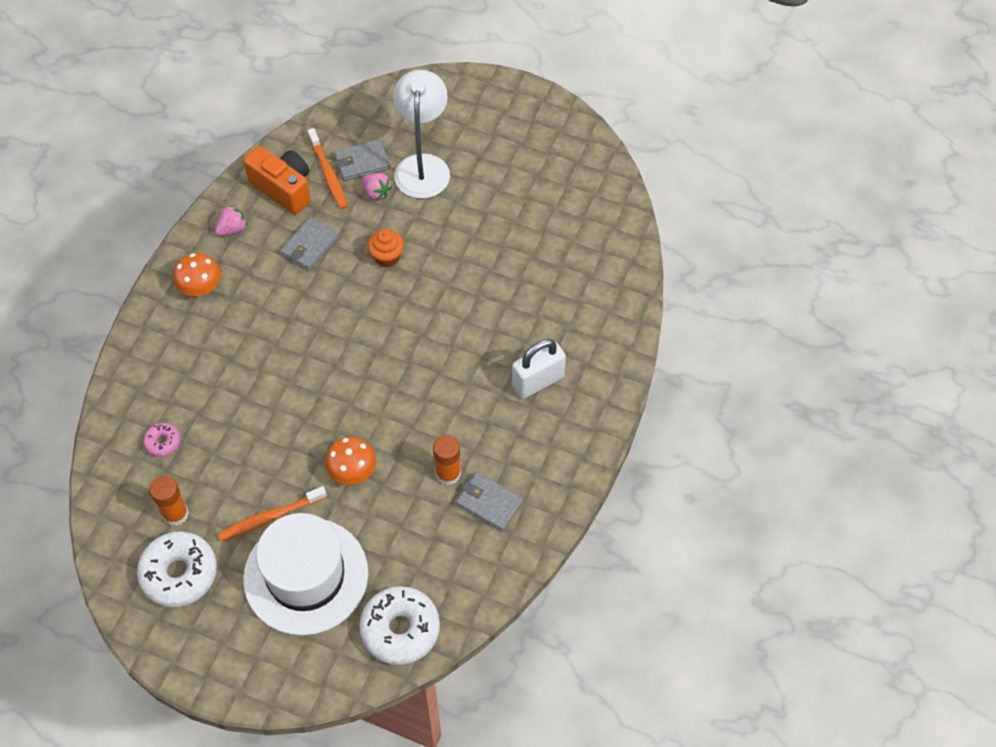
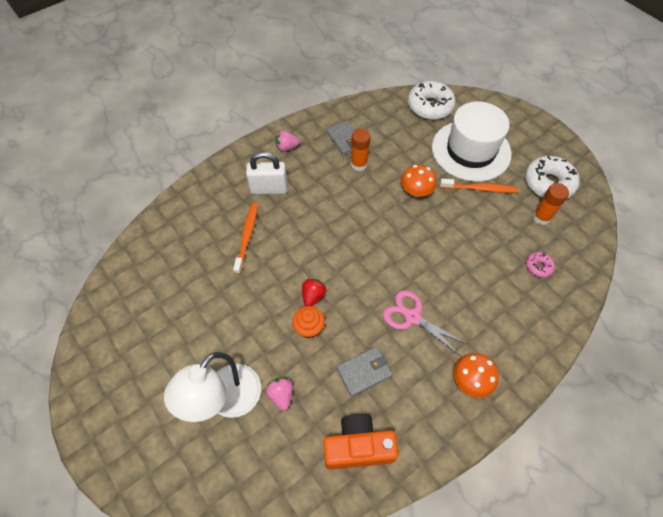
camera: 150 degrees left, 0 degrees up
(232, 229) = (422, 426): pink strawberry -> pink strawberry (287, 147)
(283, 188) = (358, 447): orange camera -> orange camera turned 105 degrees clockwise
(285, 317) = (412, 317): none -> pink scissors
(328, 174) = (310, 440): orange toothbrush -> orange toothbrush (247, 237)
(362, 162) = (274, 436): grey wallet -> none
(402, 288) = (313, 296): none -> red strawberry

